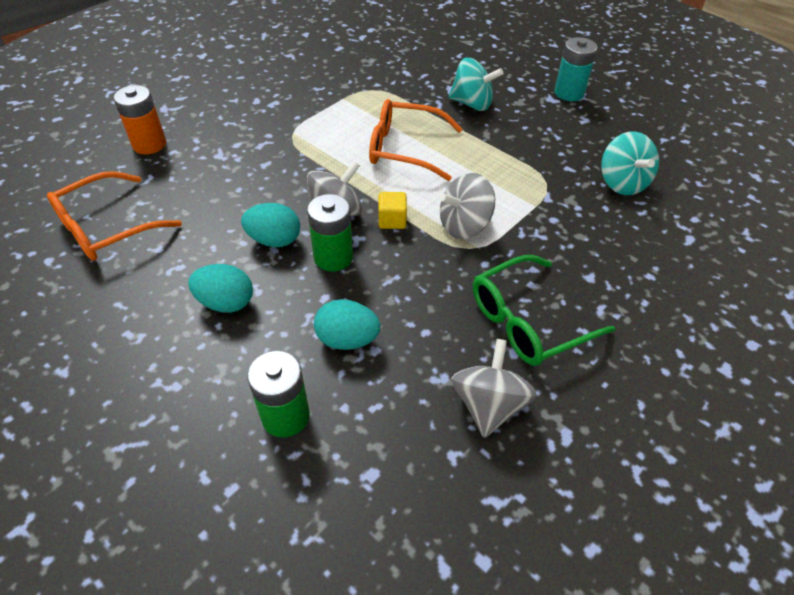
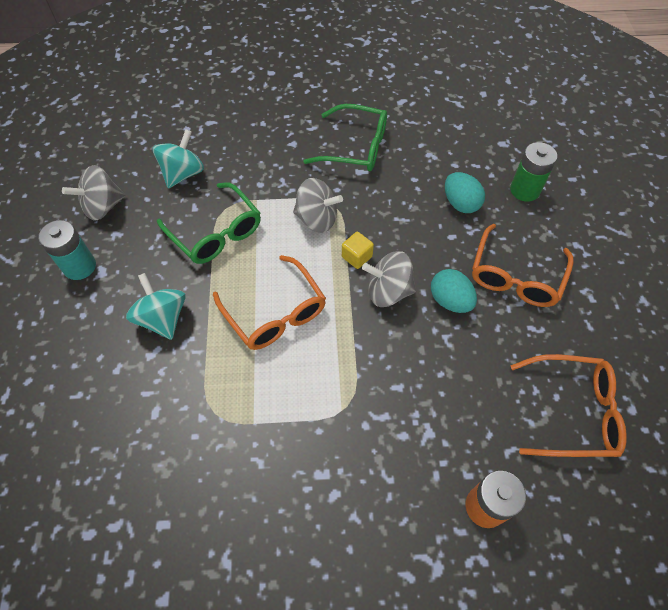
camera: 135 degrees left, 10 degrees up
(226, 303) = (516, 275): turquoise egg -> orange glasses
(333, 257) = (422, 258): green battery -> none
(488, 405) = (421, 131): grey spinning top -> grey spinning top (103, 207)
(524, 164) = (215, 232): none -> green glasses

